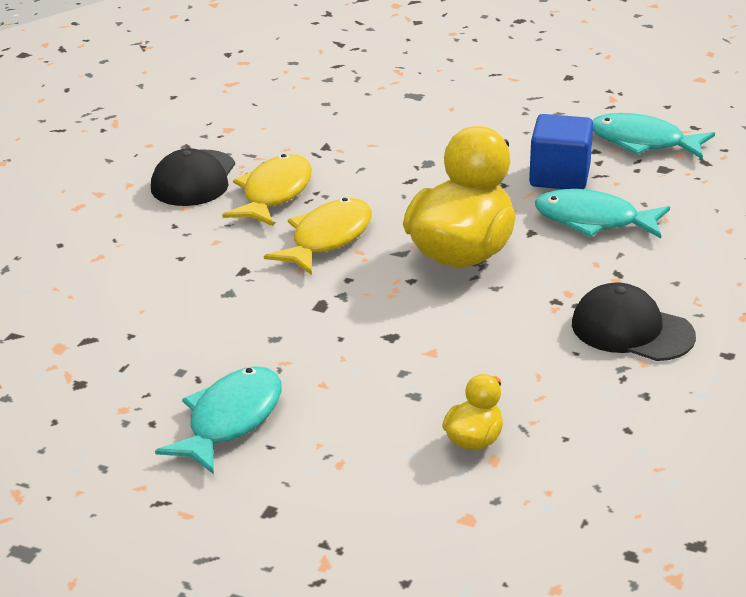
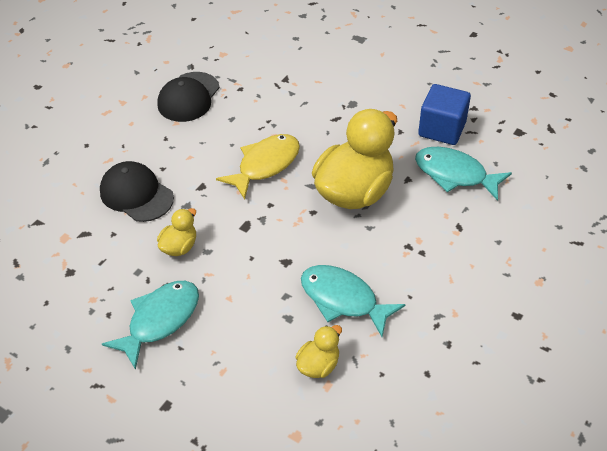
camera: 10 degrees right, 15 degrees up
(233, 338) = (179, 247): none -> yellow duck
(274, 193) = (239, 118): yellow fish -> none
(631, 330) = (454, 282): black cap -> black cap (136, 194)
(643, 142) = (511, 104): turquoise fish -> turquoise fish (343, 299)

